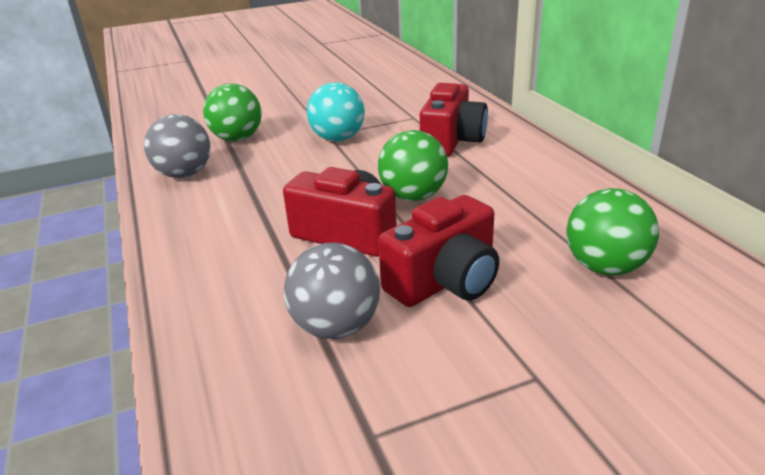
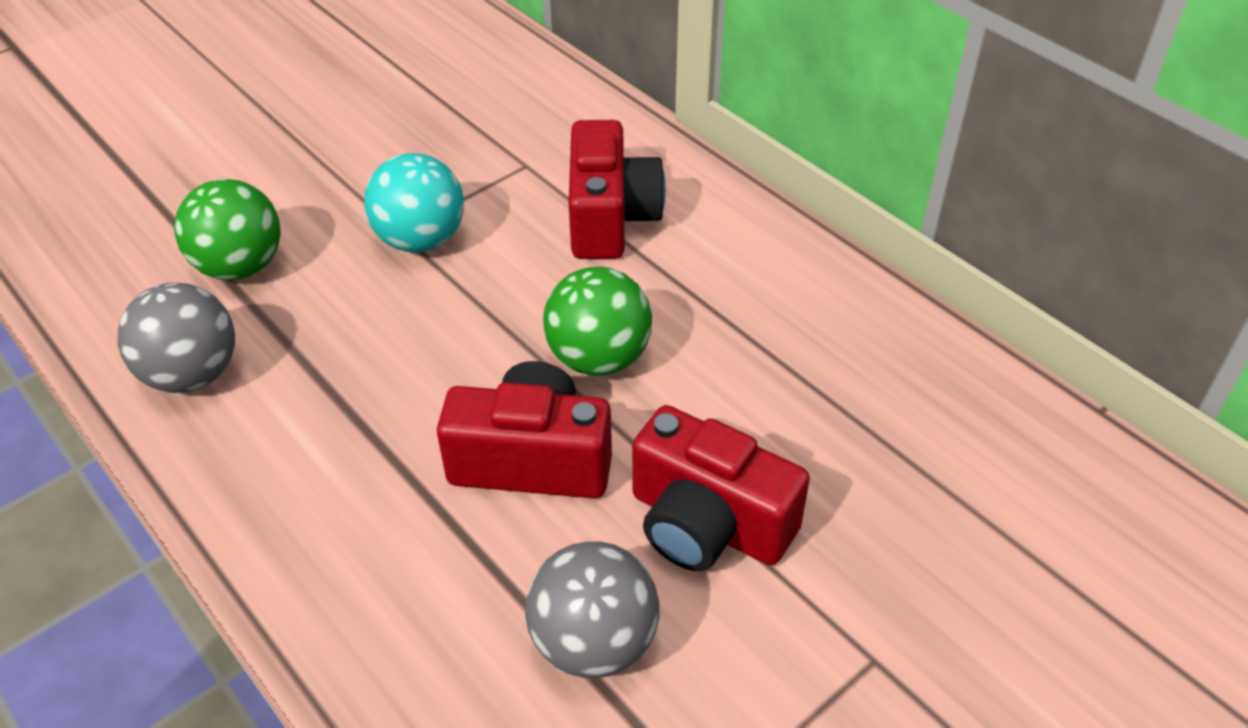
camera: 20 degrees left, 15 degrees up
(445, 281) = (708, 523): red camera -> red camera turned 90 degrees clockwise
(605, 267) = (904, 450): green ball -> none

